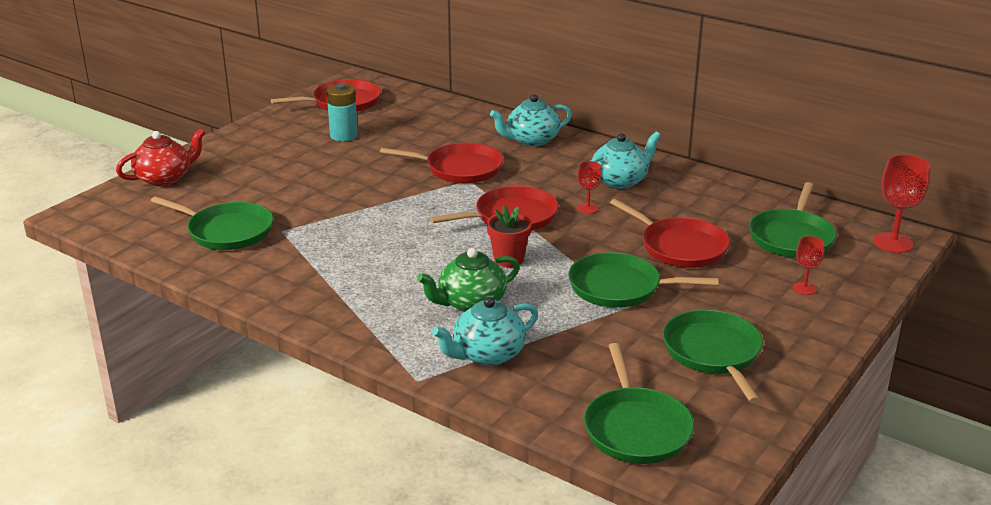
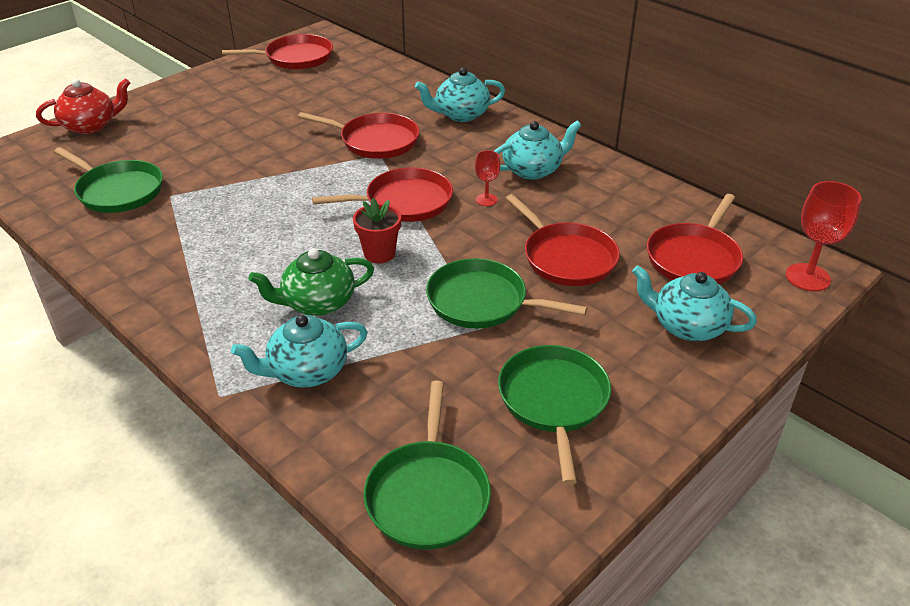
camera: 10 degrees right, 10 degrees up
(344, 135) = (280, 94): turquoise battery -> none
(792, 237) = (694, 258): green pan -> red pan
(804, 288) = (687, 326): red goblet -> turquoise teapot

